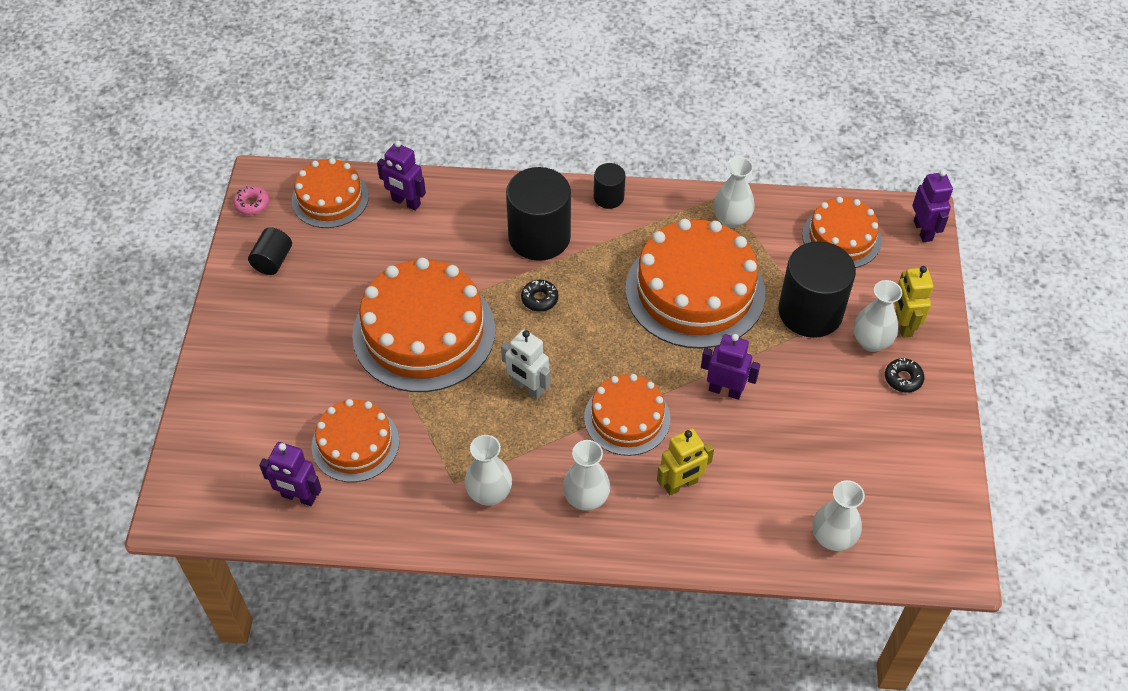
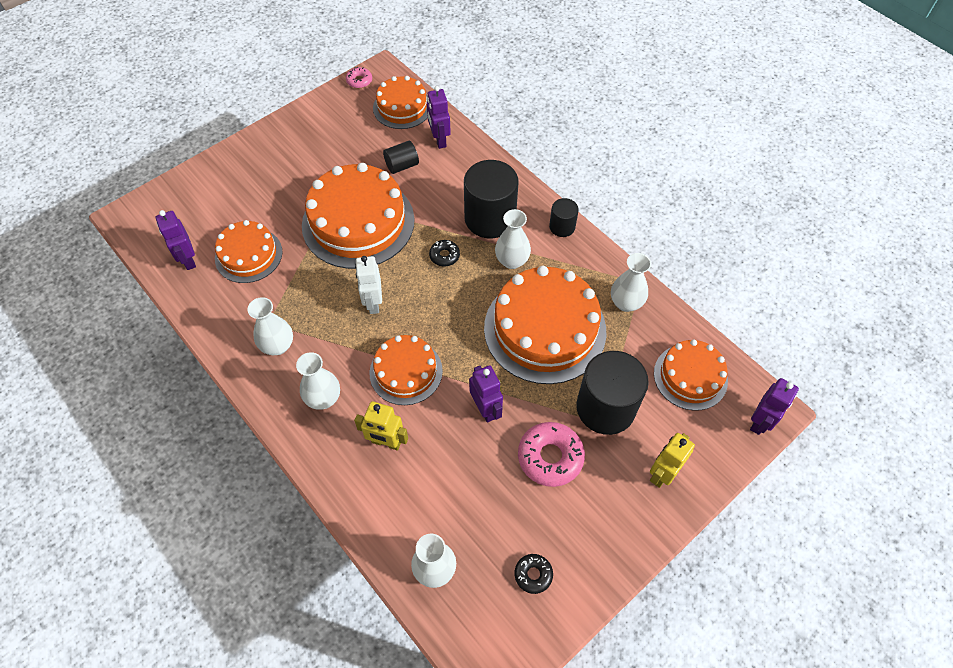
camera: 45 degrees right, 5 degrees up
(273, 261) = (332, 120): black cylinder -> black cylinder (402, 165)
(815, 383) = (550, 457): none -> pink donut
(871, 341) = (624, 465): white vase -> white vase (512, 261)
(903, 378) = (616, 510): black donut -> black donut (533, 574)

